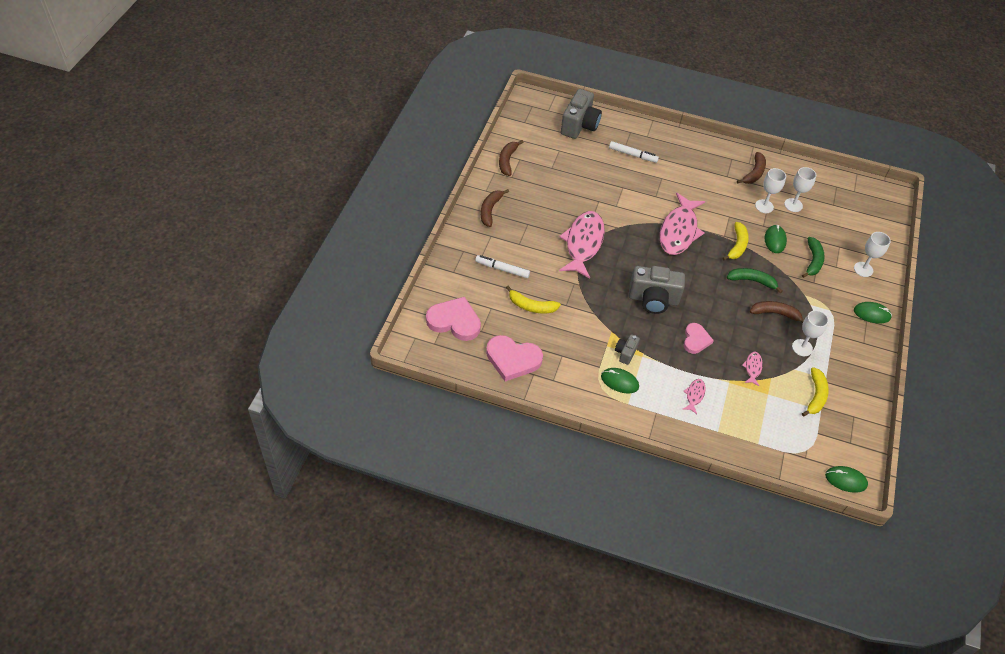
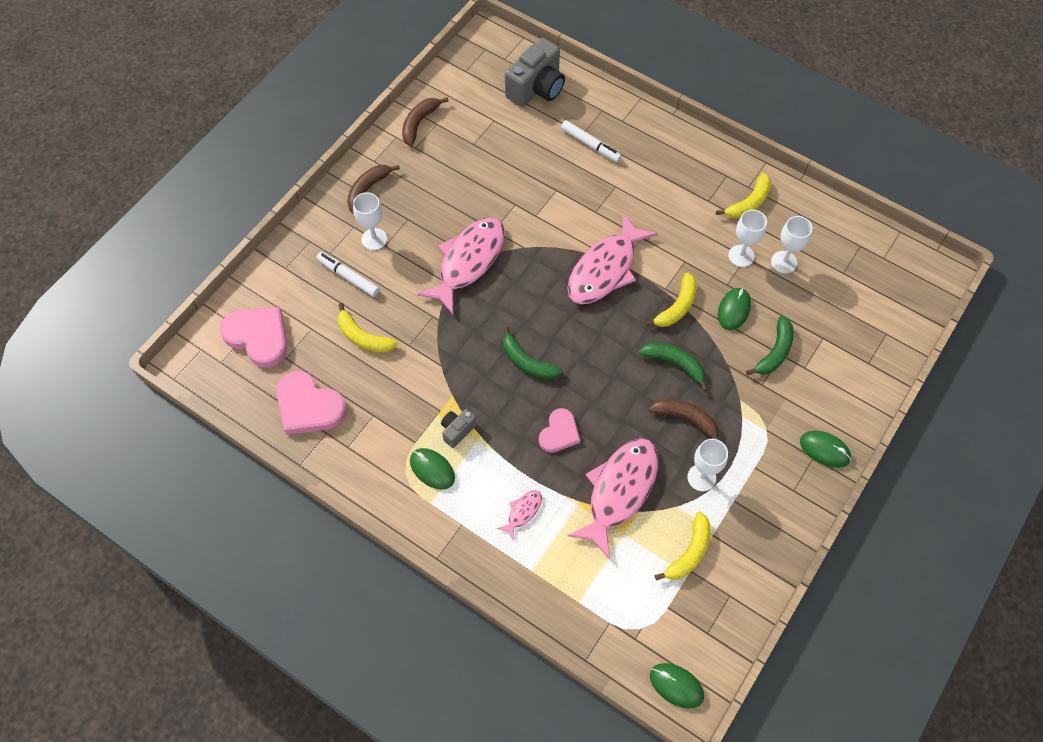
camera: 20 degrees right, 10 degrees up
(653, 299) = (527, 362): grey camera -> green banana
(752, 368) = (619, 491): pink fish -> pink fish, size x2.31
(754, 173) = (748, 203): brown banana -> yellow banana
(863, 269) = (842, 380): white goblet -> white goblet (374, 239)

